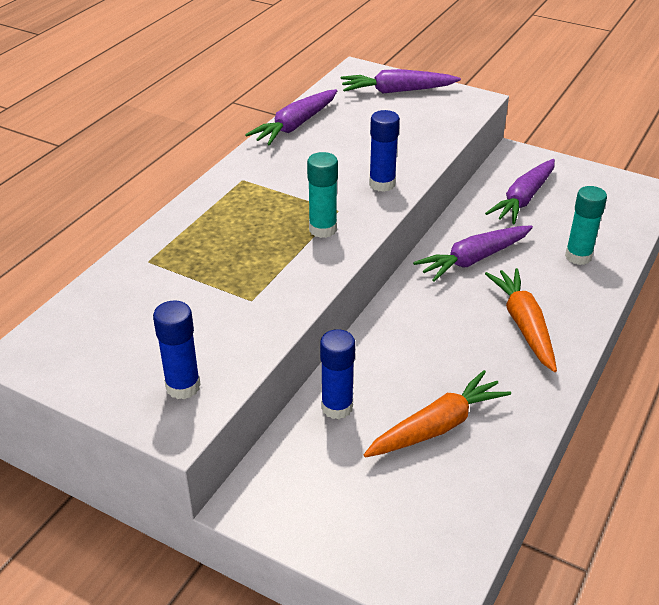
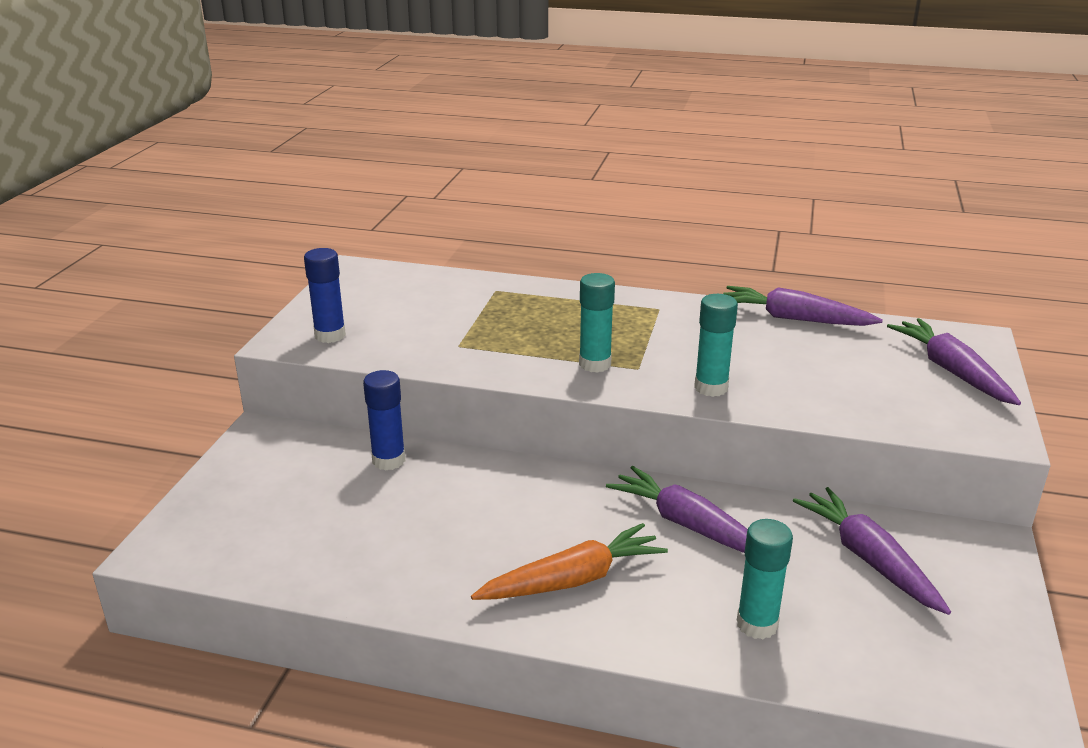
camera: 75 degrees right, 10 degrees down
(382, 184) = (711, 388): blue glue stick -> turquoise glue stick
(437, 426) = (374, 527): orange carrot -> none
(523, 199) = (868, 559): purple carrot -> purple carrot turned 45 degrees clockwise

